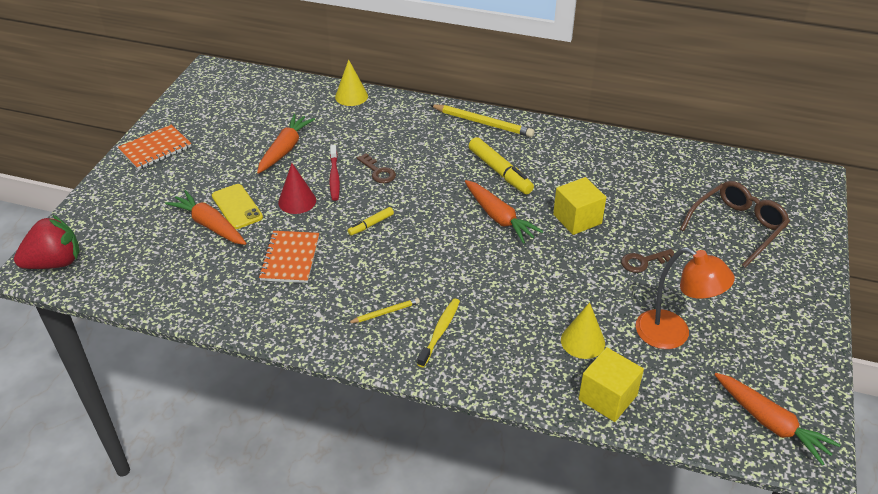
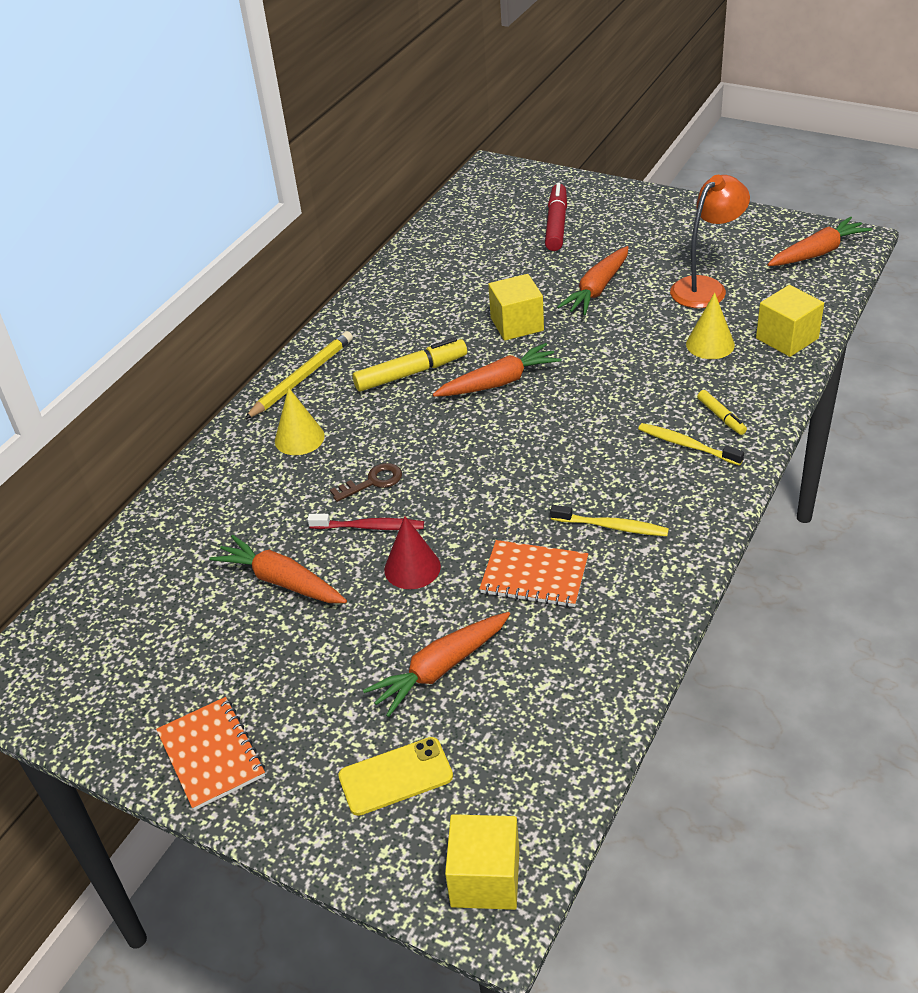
camera: 75 degrees left, 0 degrees up
(55, 263) = (485, 878): red strawberry -> yellow cube
(237, 207) = (405, 637): yellow phone -> yellow phone (395, 776)
(341, 293) = (612, 526): none -> yellow toothbrush
(351, 96) = (175, 503): yellow cone -> yellow cone (299, 438)
(371, 224) = (484, 494): yellow marker -> yellow marker (721, 417)
(385, 312) = (650, 488): yellow pencil -> none
(643, 262) = (597, 289): brown key -> orange carrot
(737, 227) = (556, 224): brown glasses -> red marker

